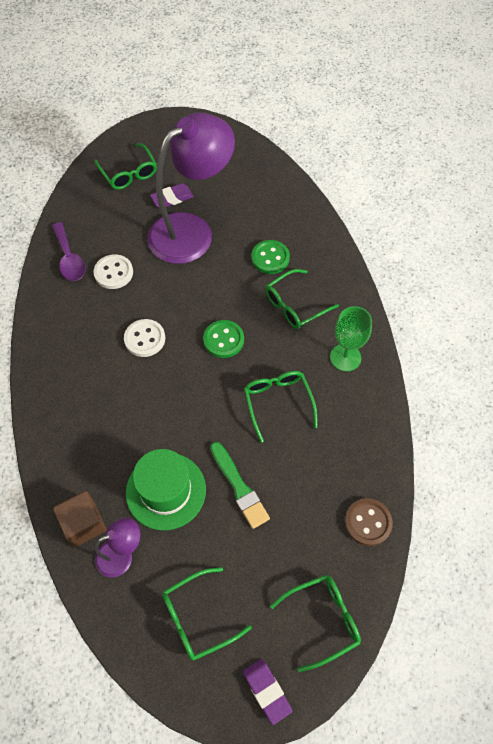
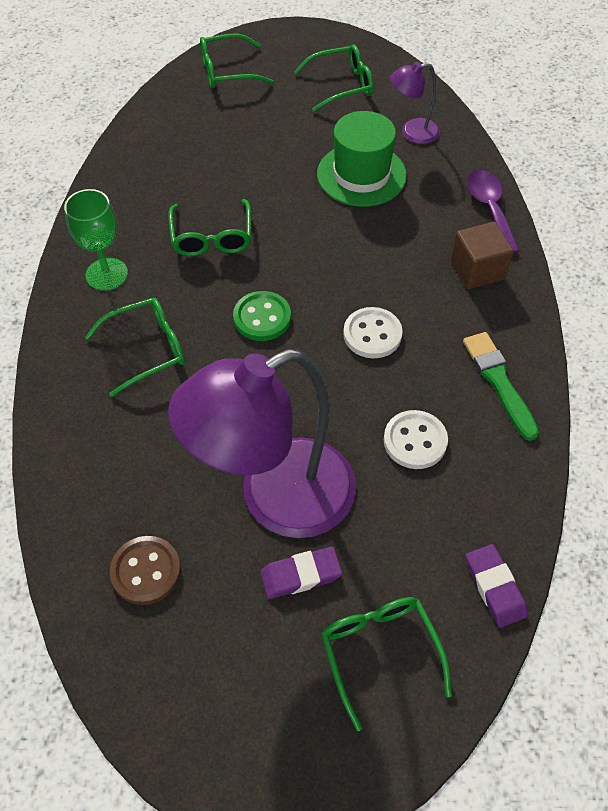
camera: 170 degrees left, 5 degrees down
(69, 259) = (489, 477): purple spoon -> purple spoon (489, 209)
(84, 524) = (452, 160): brown cube -> brown cube (477, 270)
(239, 487) = (280, 168): green brush -> green brush (499, 382)
(266, 691) = (290, 40): purple eraser -> purple eraser (494, 587)
(270, 258) = (158, 428): green button -> none
(368, 522) = (155, 125): brown button -> brown button (146, 571)

